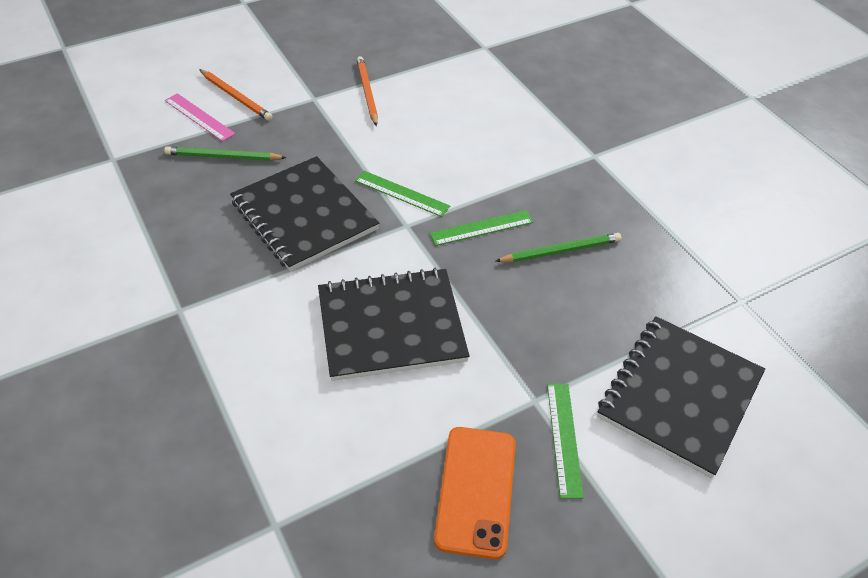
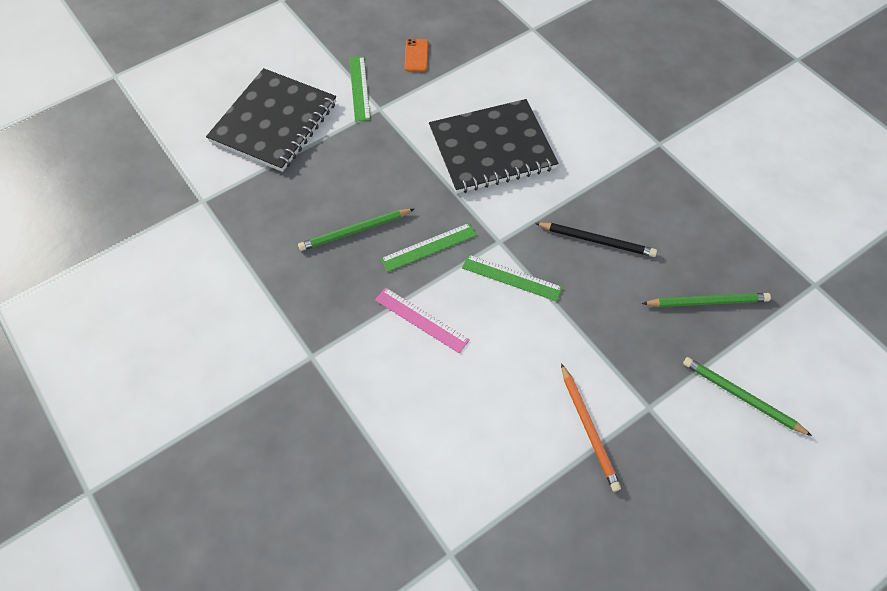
camera: 175 degrees right, 10 degrees up
(199, 117) = (765, 357): pink ruler -> pink ruler (421, 319)
(236, 97) = (741, 397): orange pencil -> green pencil
(304, 215) = (597, 241): black notebook -> black pencil
(475, 490) = (416, 55): orange phone -> orange phone, size x0.51

